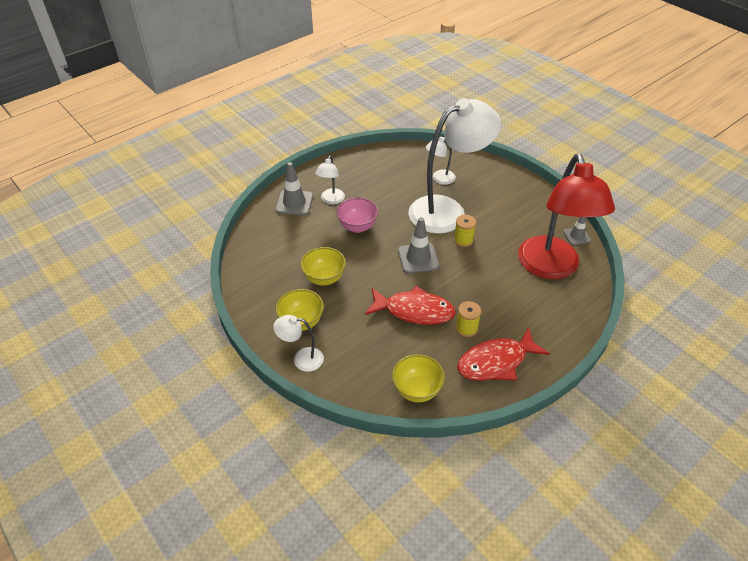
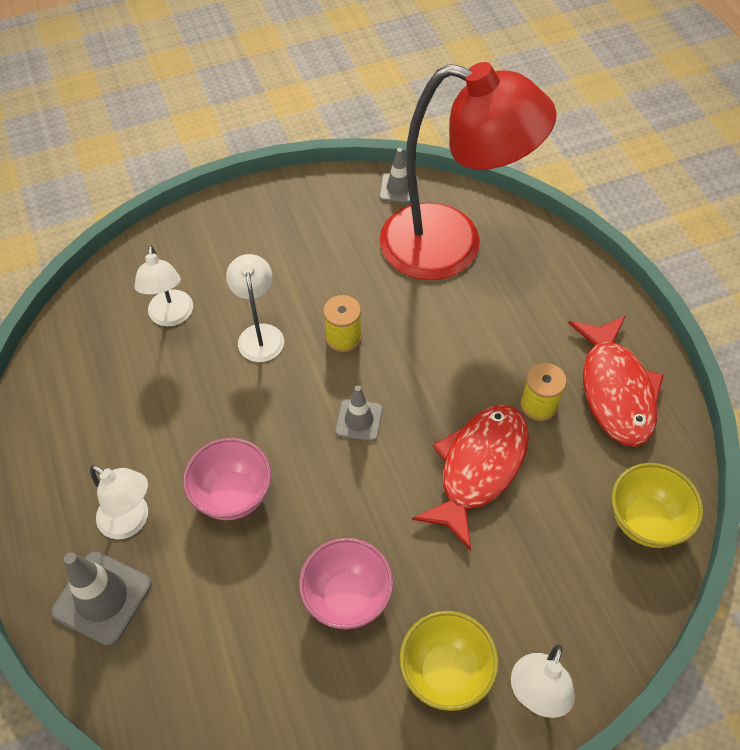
camera: 70 degrees left, 10 degrees up
(324, 278) = (347, 597): yellow bowl -> pink bowl
(418, 258) = (359, 420): grey traffic cone -> grey traffic cone, size x0.62
(447, 210) = (260, 334): white lamp -> white lamp, size x0.43

